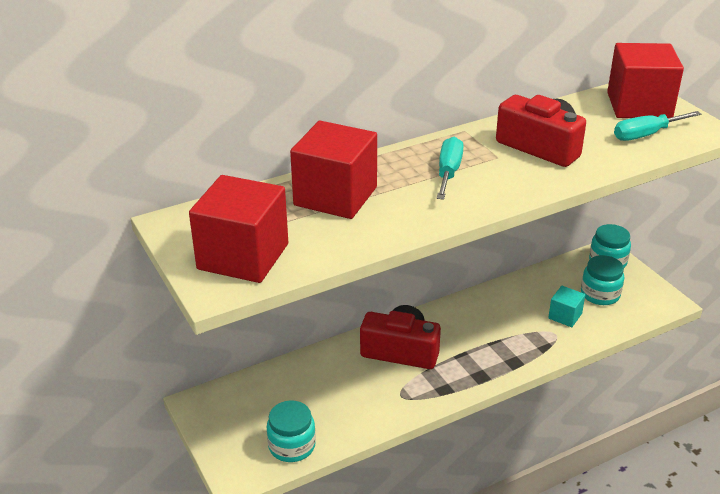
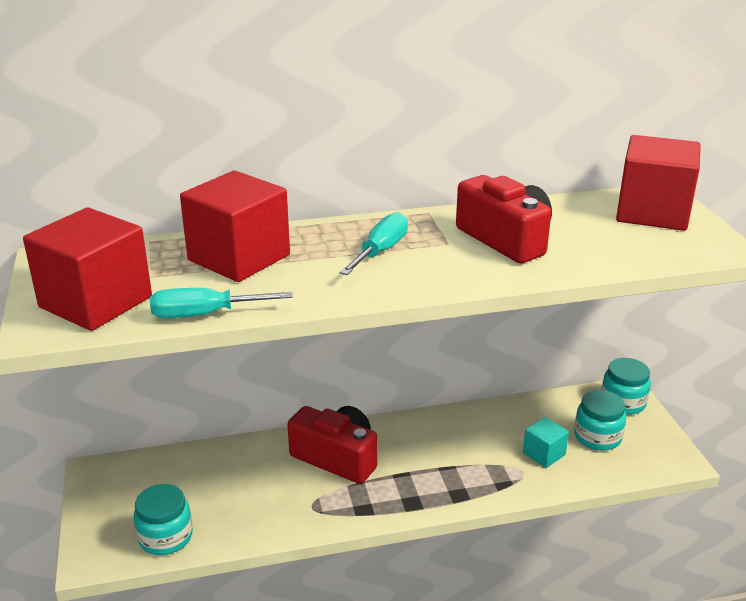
camera: 15 degrees right, 5 degrees down
(646, 135) = (642, 243): turquoise screwdriver -> turquoise screwdriver (204, 314)

